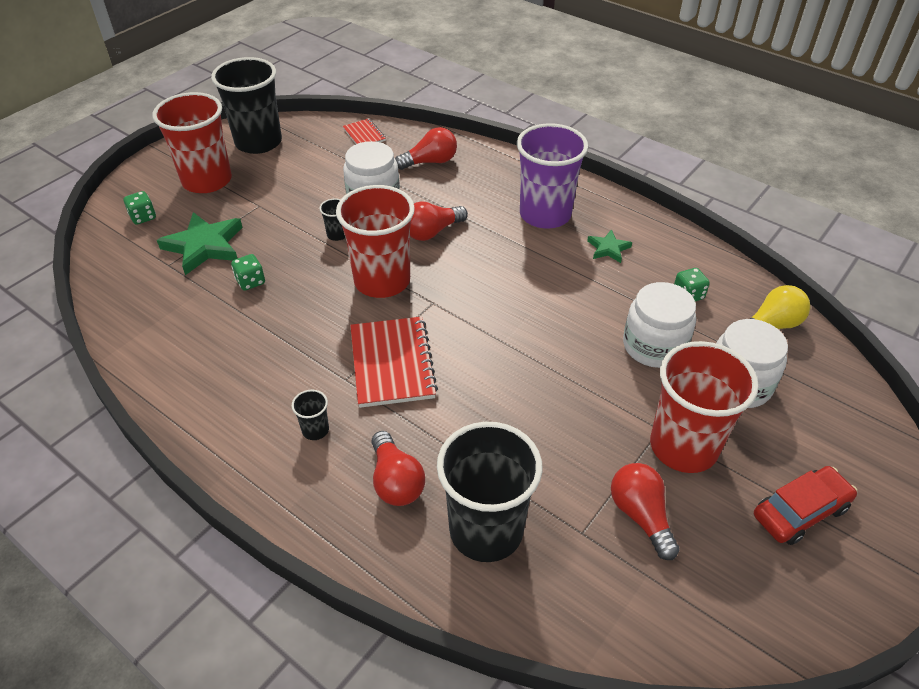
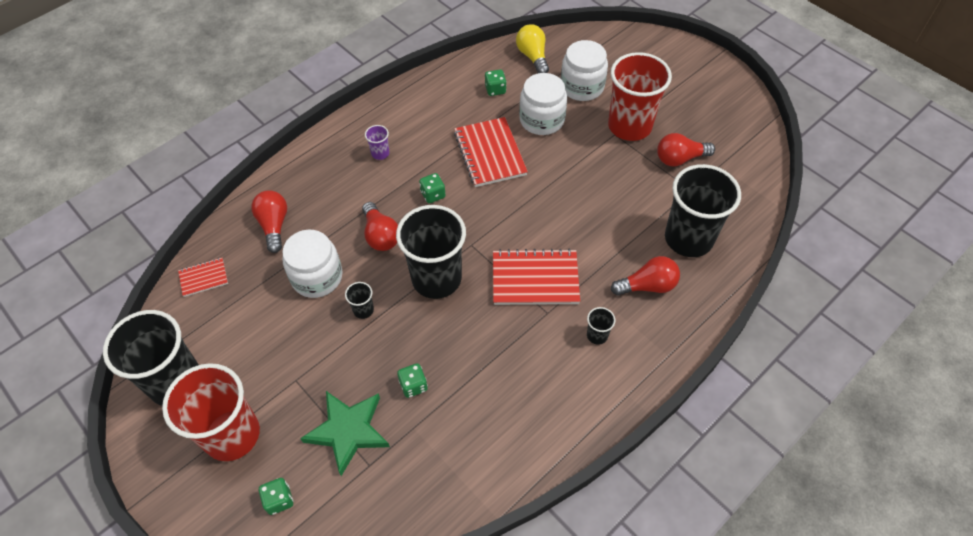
camera: 80 degrees left, 10 degrees up
(382, 281) = (436, 278): red cup -> black cup
(497, 262) = (433, 195): none -> green dice
(545, 214) = (380, 153): purple cup -> purple cup, size x0.40
(575, 302) = (489, 154): none -> red notebook
(608, 248) = (434, 122): green star -> none
(800, 511) = (679, 87): red car -> none

